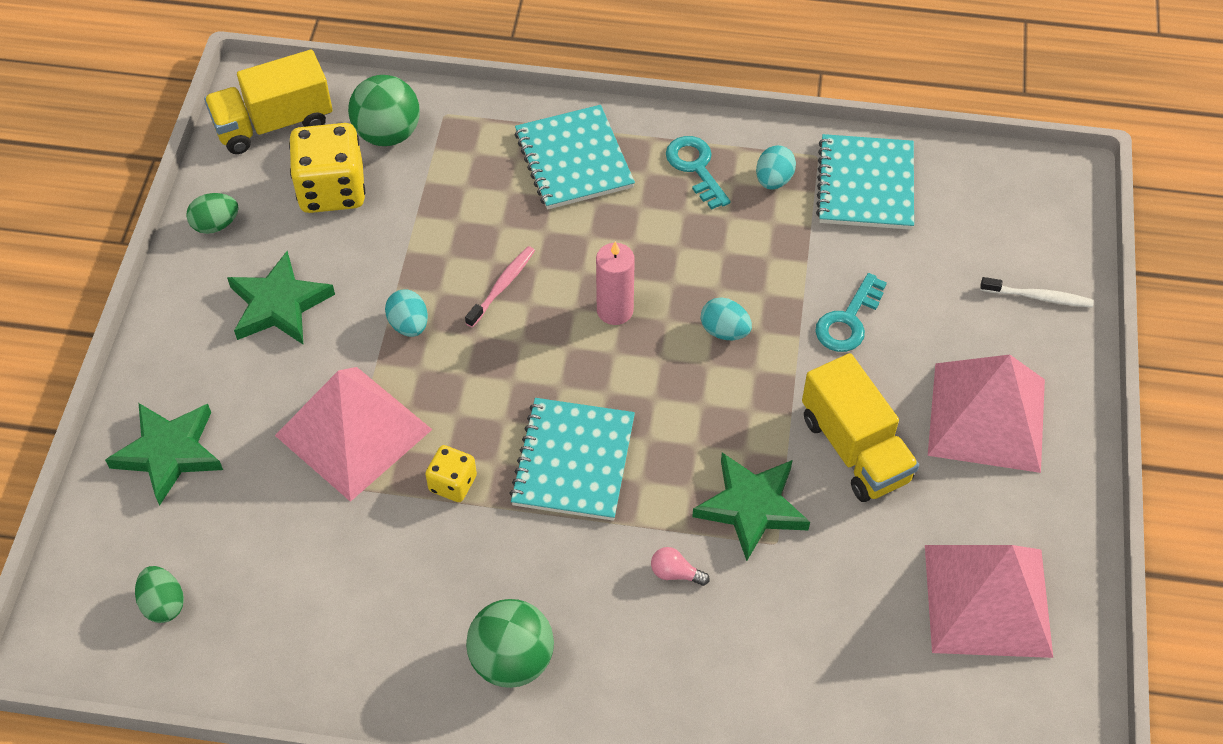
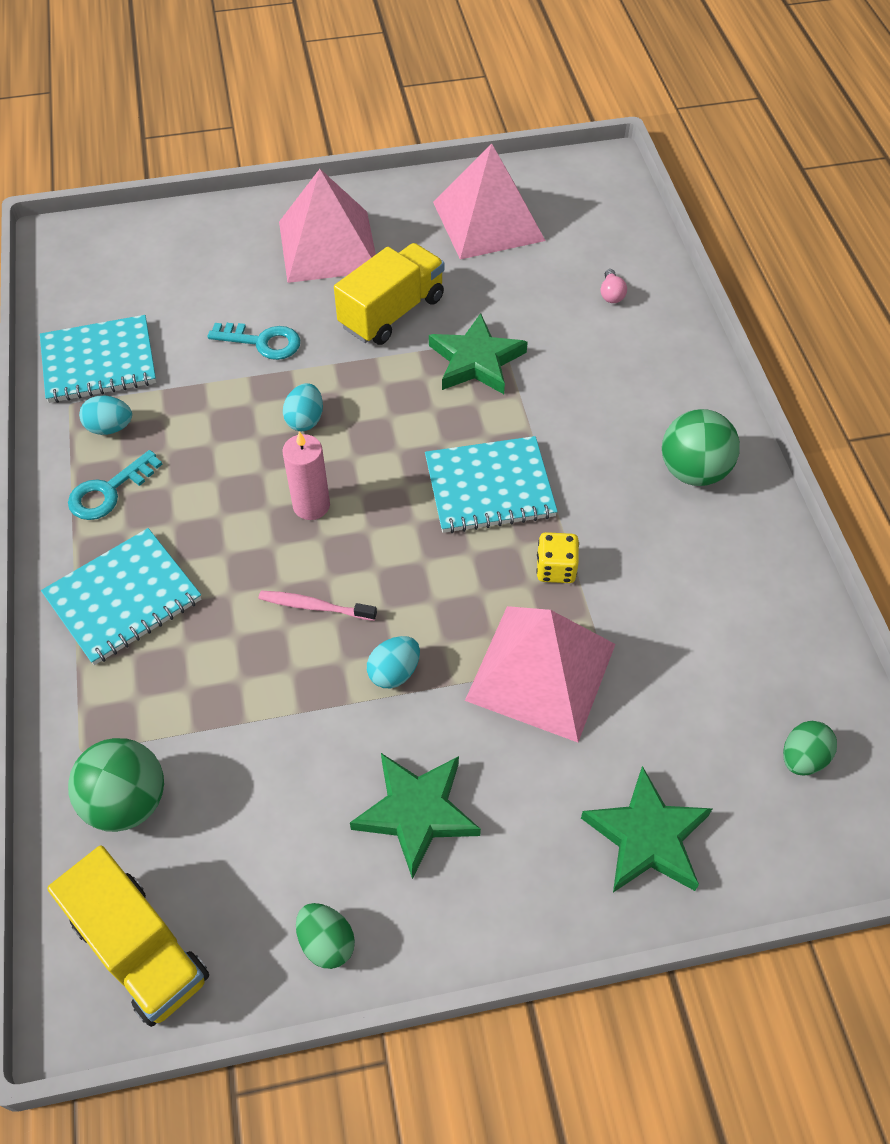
camera: 110 degrees left, 0 degrees up
(332, 190) = (232, 828): yellow dice -> none
(675, 573) = (560, 391): pink light bulb -> pink light bulb (611, 294)
(1038, 297) = (196, 236): white toothbrush -> none

